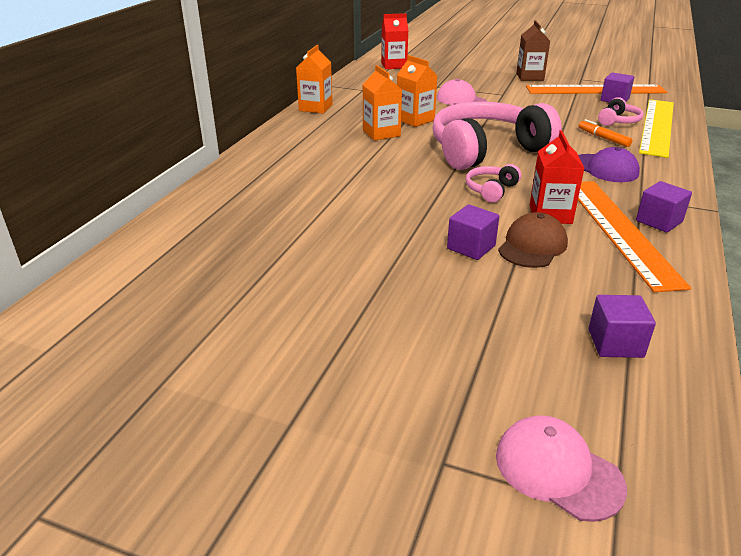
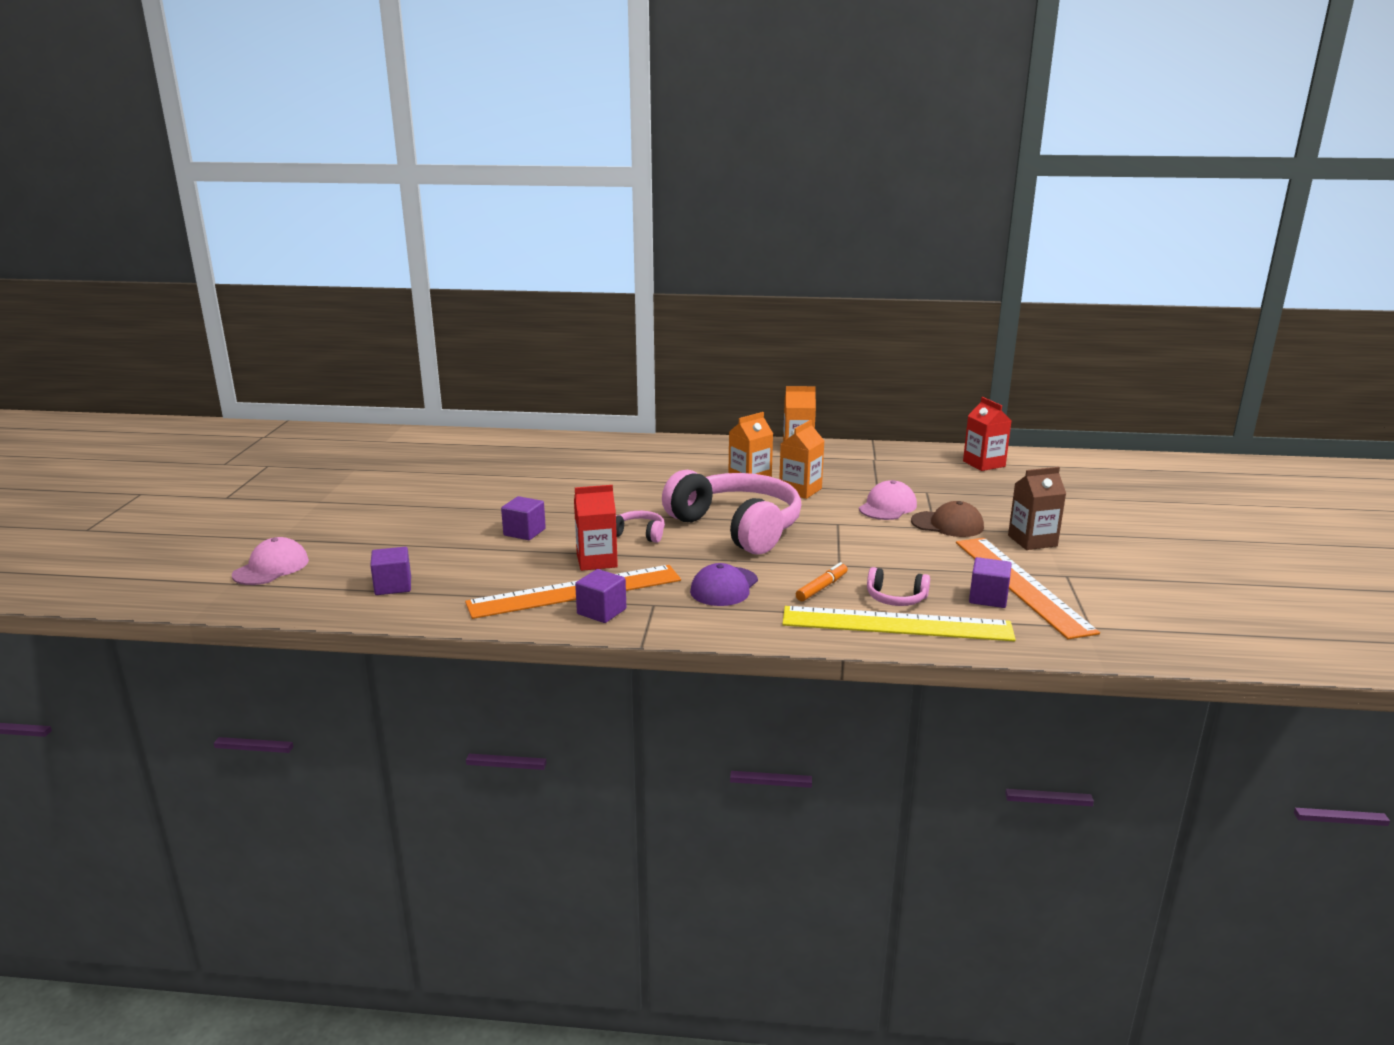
camera: 75 degrees right, 10 degrees down
(532, 246) = (533, 555): brown cap -> brown cap (947, 524)

